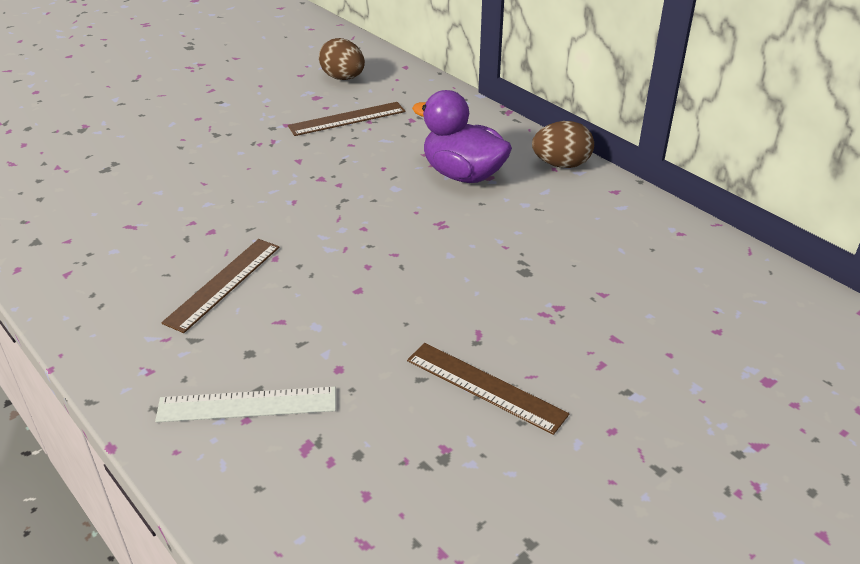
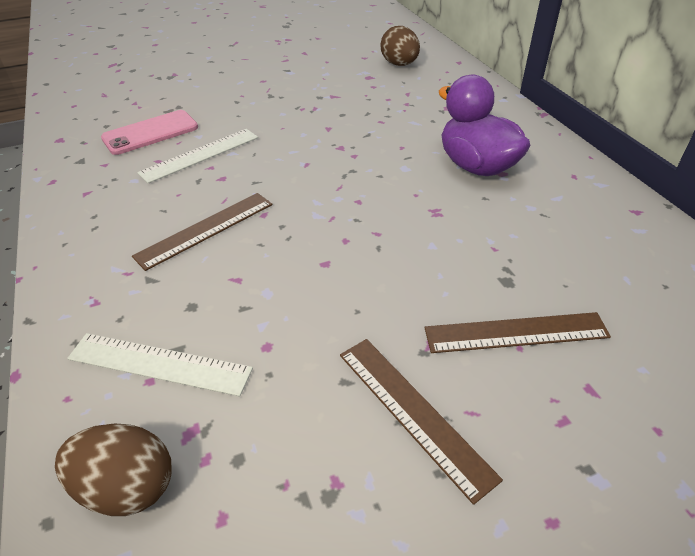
camera: 20 degrees right, 5 degrees up
(100, 198) = (150, 133): none -> pink phone
(173, 212) = (200, 155): none -> white ruler
(347, 119) = (387, 98): brown ruler -> brown ruler (516, 332)
(561, 164) = (583, 173): brown egg -> brown egg (127, 486)

